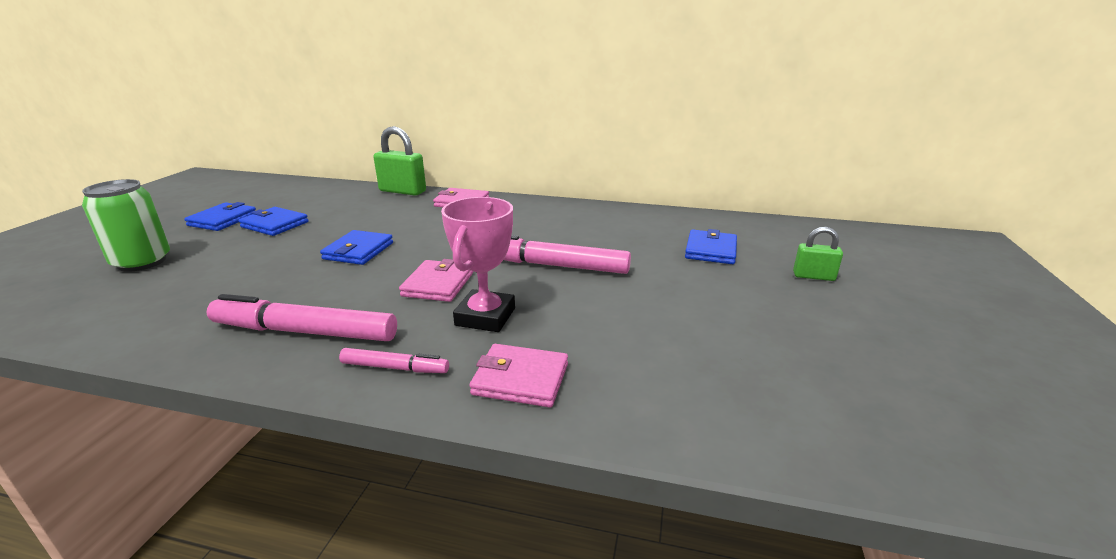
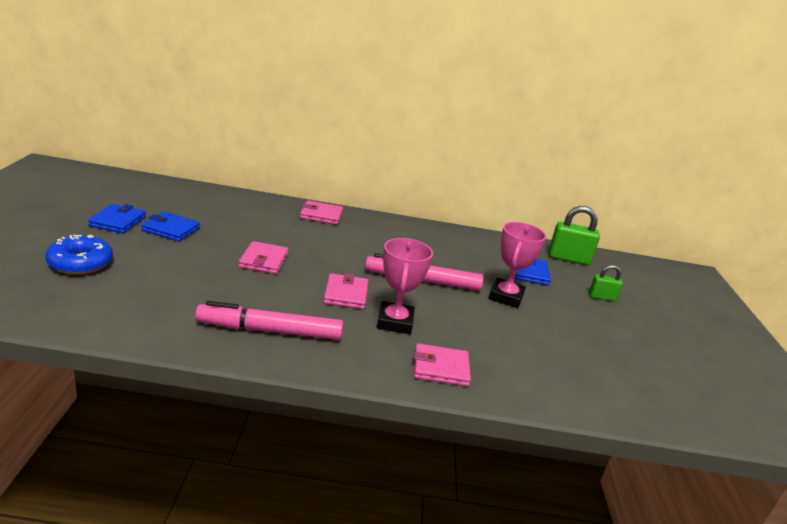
camera: 15 degrees left, 0 degrees up
(142, 262) = (80, 263): green can -> blue donut
(358, 251) = (263, 260): blue wallet -> pink wallet
(395, 368) = (353, 359): pink marker -> none
(402, 191) = (262, 199): green padlock -> green padlock (568, 258)
(664, 280) = (506, 297): none -> pink trophy

